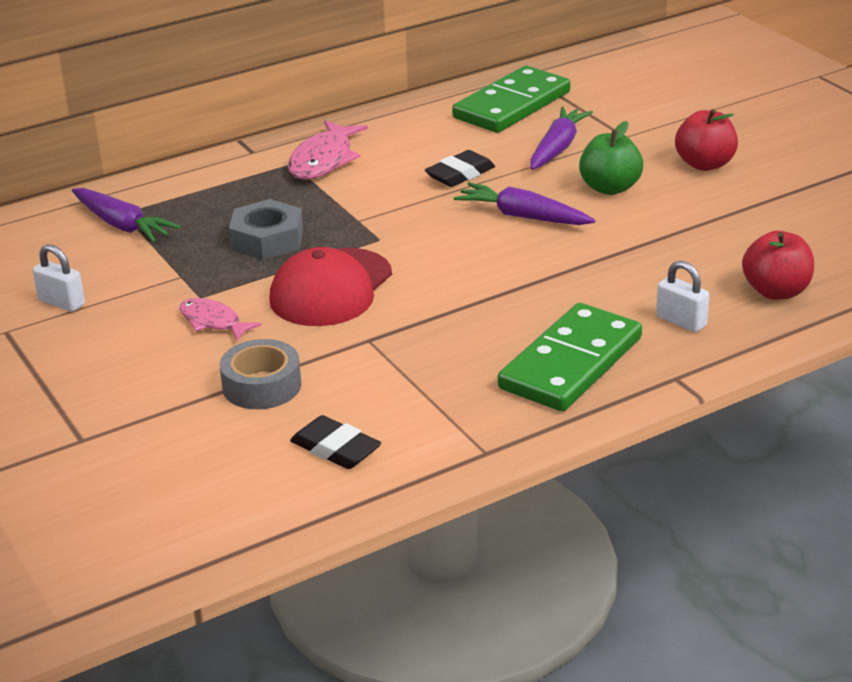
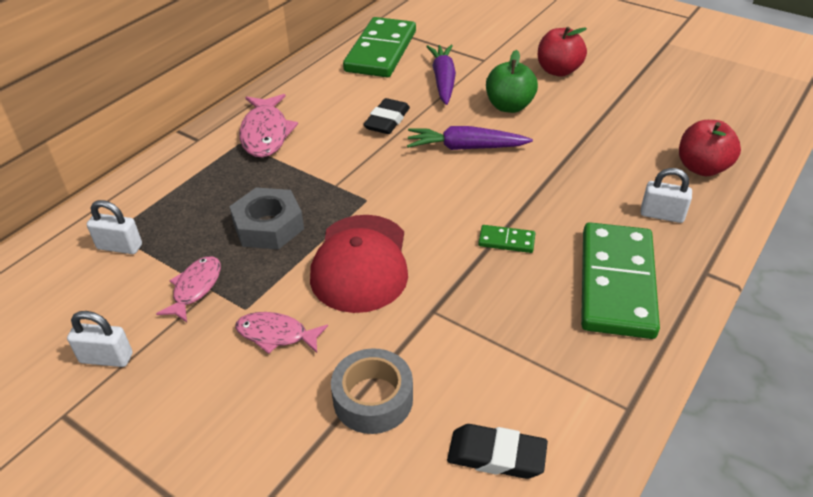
camera: 25 degrees left, 10 degrees up
(122, 225) = (119, 247): purple carrot -> white padlock
(167, 271) = (195, 288): none -> pink fish
(490, 304) = (506, 241): none -> green domino

